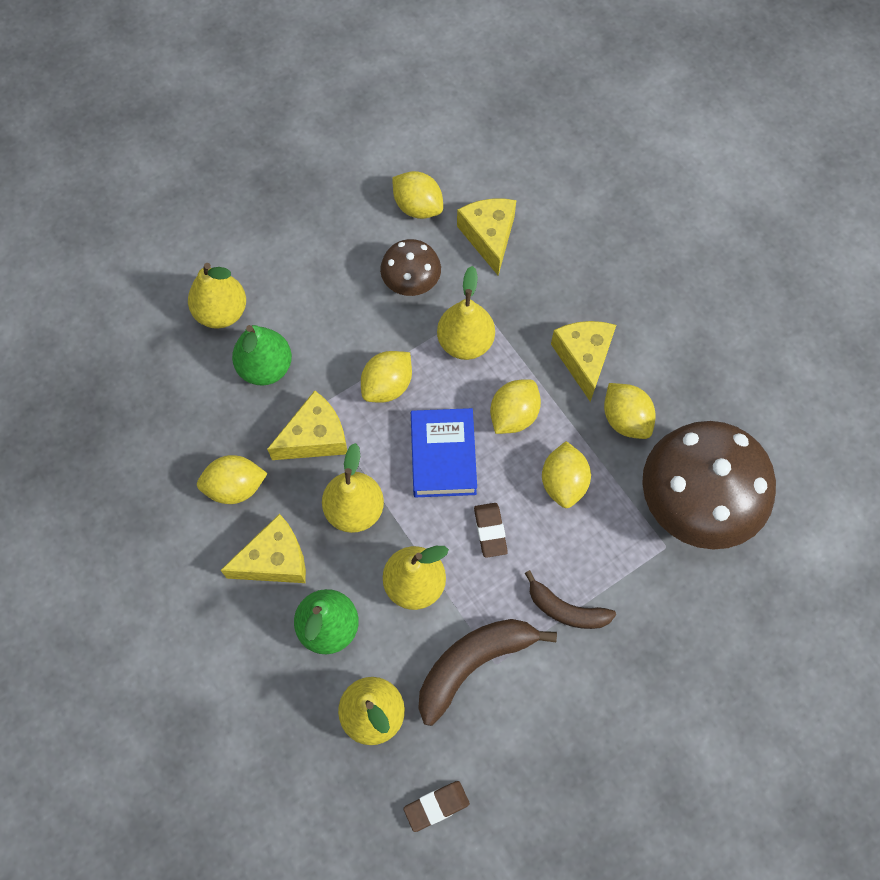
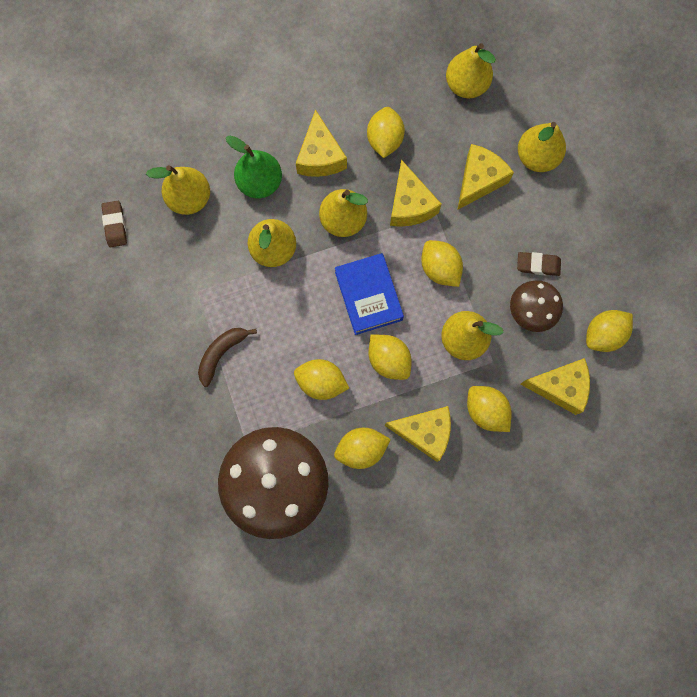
camera: 105 degrees right, 10 degrees up
(141, 409) = (466, 85): none -> yellow pear
(265, 367) = (479, 180): green pear -> yellow cheese
(443, 456) = (368, 296): blue book -> blue book turned 60 degrees clockwise
(473, 664) = (202, 275): brown banana -> none
(490, 531) = (298, 315): brown eraser -> brown eraser (538, 265)
(539, 302) = (486, 411): none -> yellow lemon

